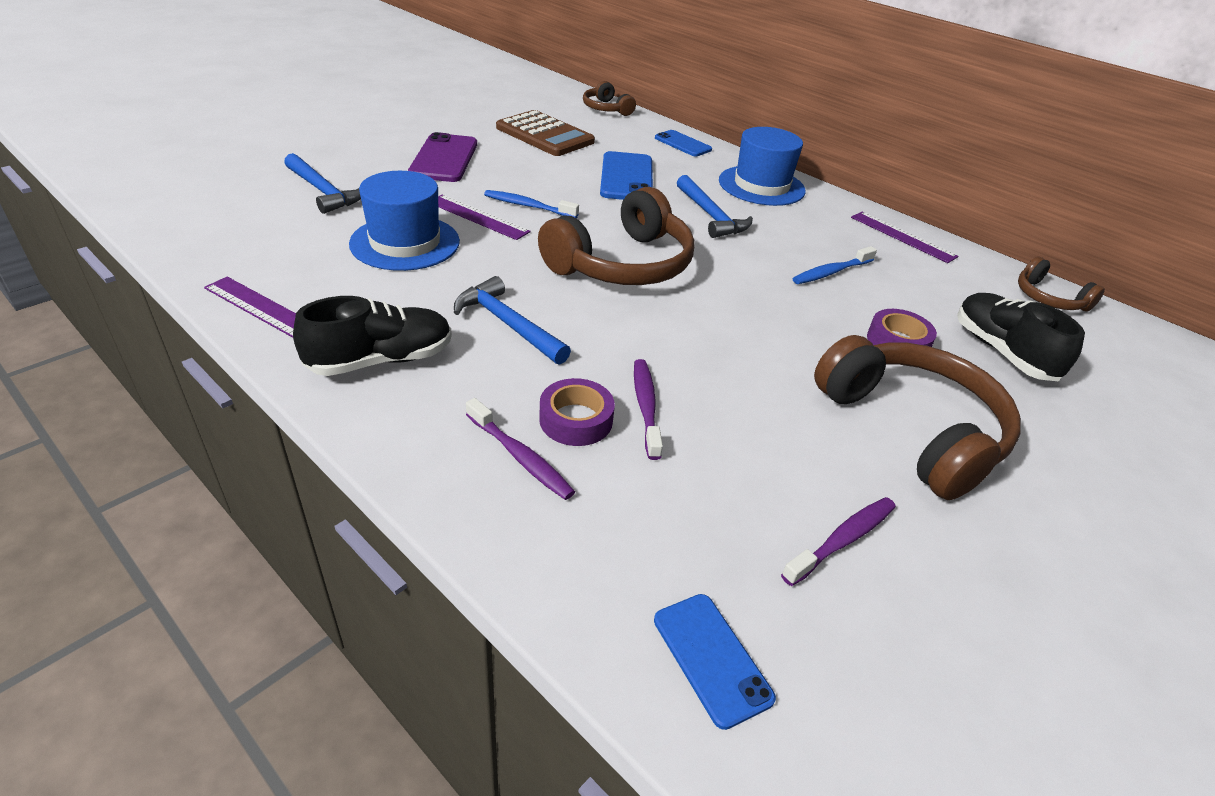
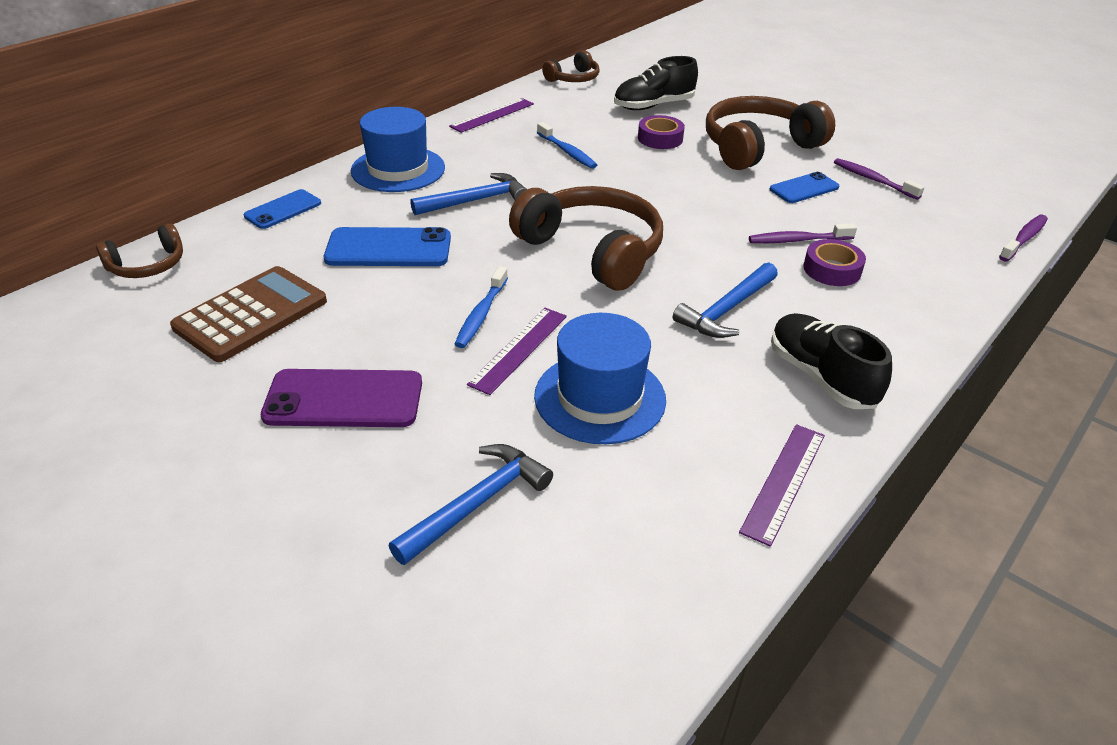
camera: 90 degrees left, 0 degrees up
(520, 457) = (887, 291): purple toothbrush -> purple toothbrush (1024, 239)
(712, 658) = (985, 223): blue phone -> blue phone (804, 188)

